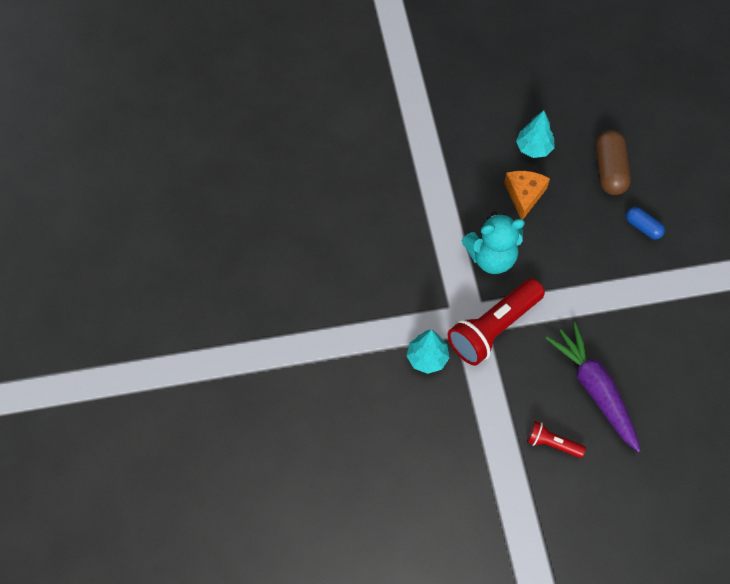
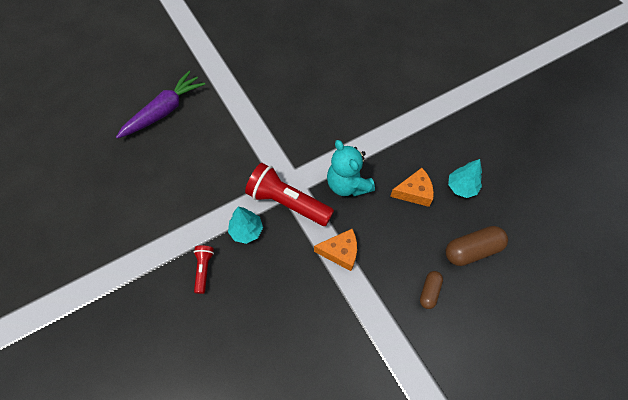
camera: 70 degrees right, 0 degrees up
(427, 358) = (248, 166): turquoise tree -> turquoise tree (246, 231)
(574, 294) = (340, 252): none -> orange cheese
(595, 390) = (260, 290): purple carrot -> purple carrot (164, 111)
(643, 227) = (429, 291): blue capsule -> brown capsule

